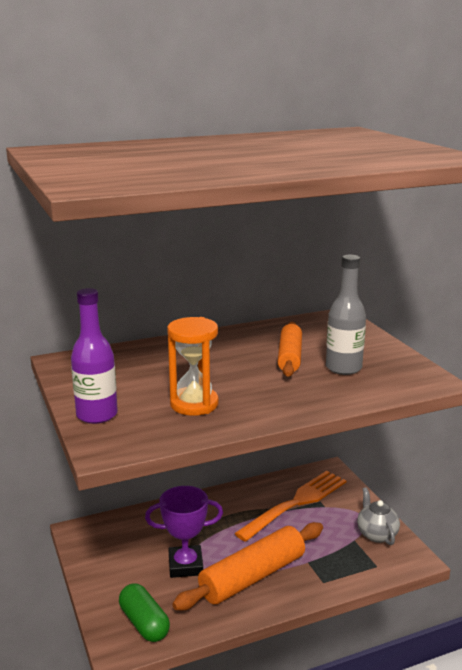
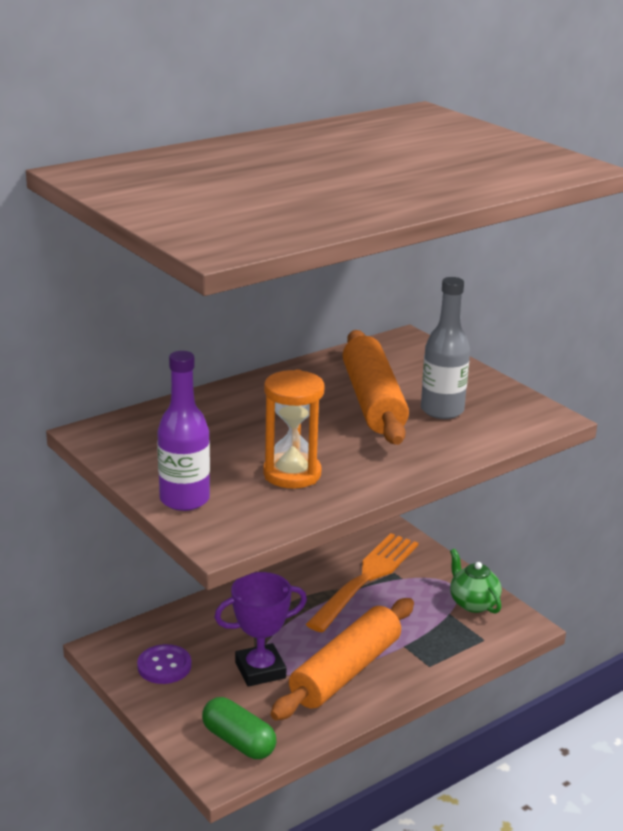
camera: 15 degrees left, 5 degrees up
(114, 551) = (164, 666): none -> purple button
(290, 357) = (373, 401): orange rolling pin -> orange rolling pin, size x1.55
(376, 534) = (473, 603): grey teapot -> green teapot

